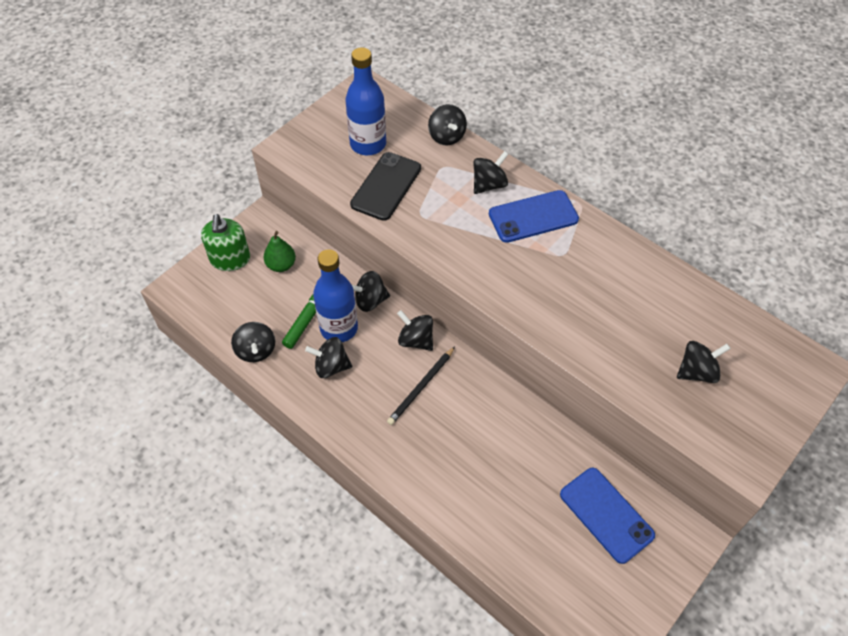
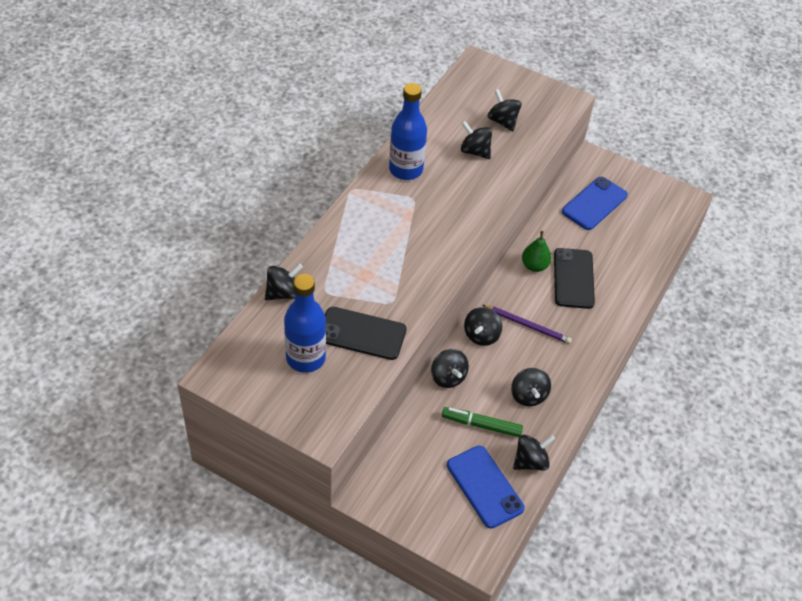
camera: 105 degrees left, 5 degrees down
(230, 259) = (428, 514): green soap dispenser -> none
(281, 265) = (424, 463): green pear -> green pear (534, 266)
(339, 328) = (486, 397): blue bottle -> blue bottle (406, 169)
(421, 387) = (527, 325): black pencil -> purple pencil
(482, 453) = (573, 278): none -> black phone
(489, 184) = (342, 254): black spinning top -> black spinning top (475, 151)
(533, 217) = (375, 220): blue phone -> blue phone (485, 486)

